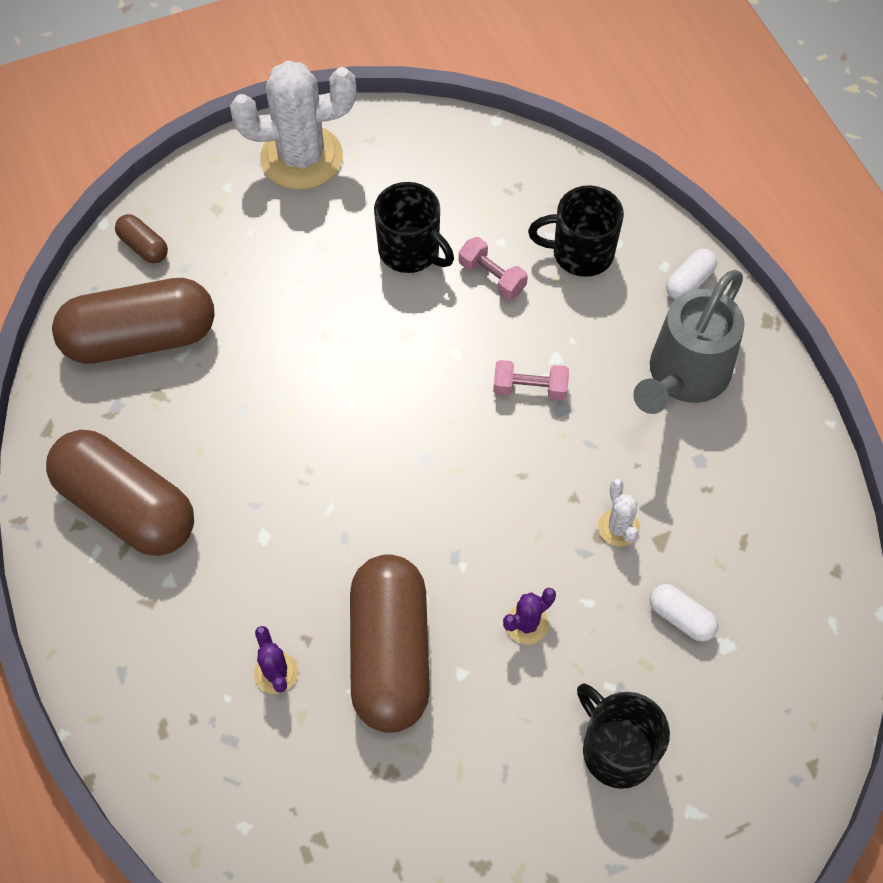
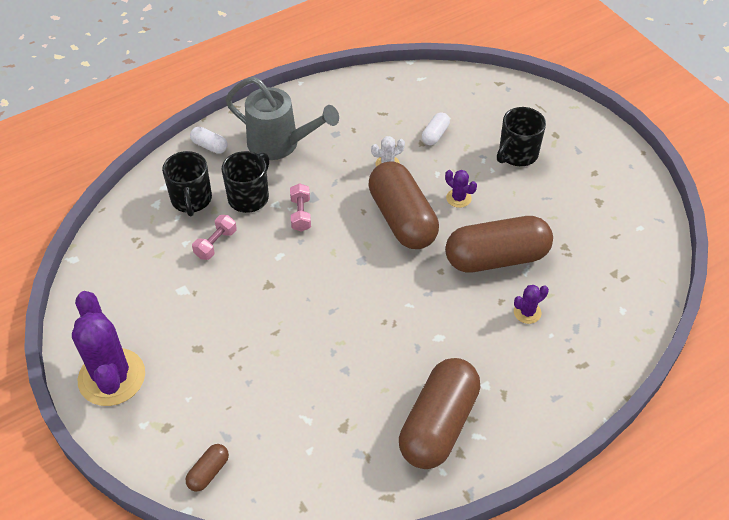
camera: 100 degrees left, 10 degrees down
(140, 339) = (297, 452): brown capsule -> brown capsule (402, 219)
(301, 158) = (112, 377): white cactus -> purple cactus
(410, 251) = (198, 292): black mug -> black mug (249, 197)

